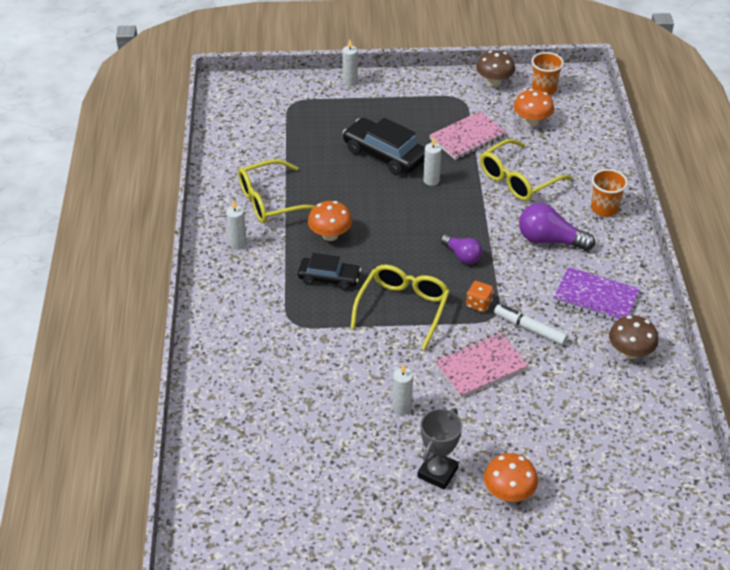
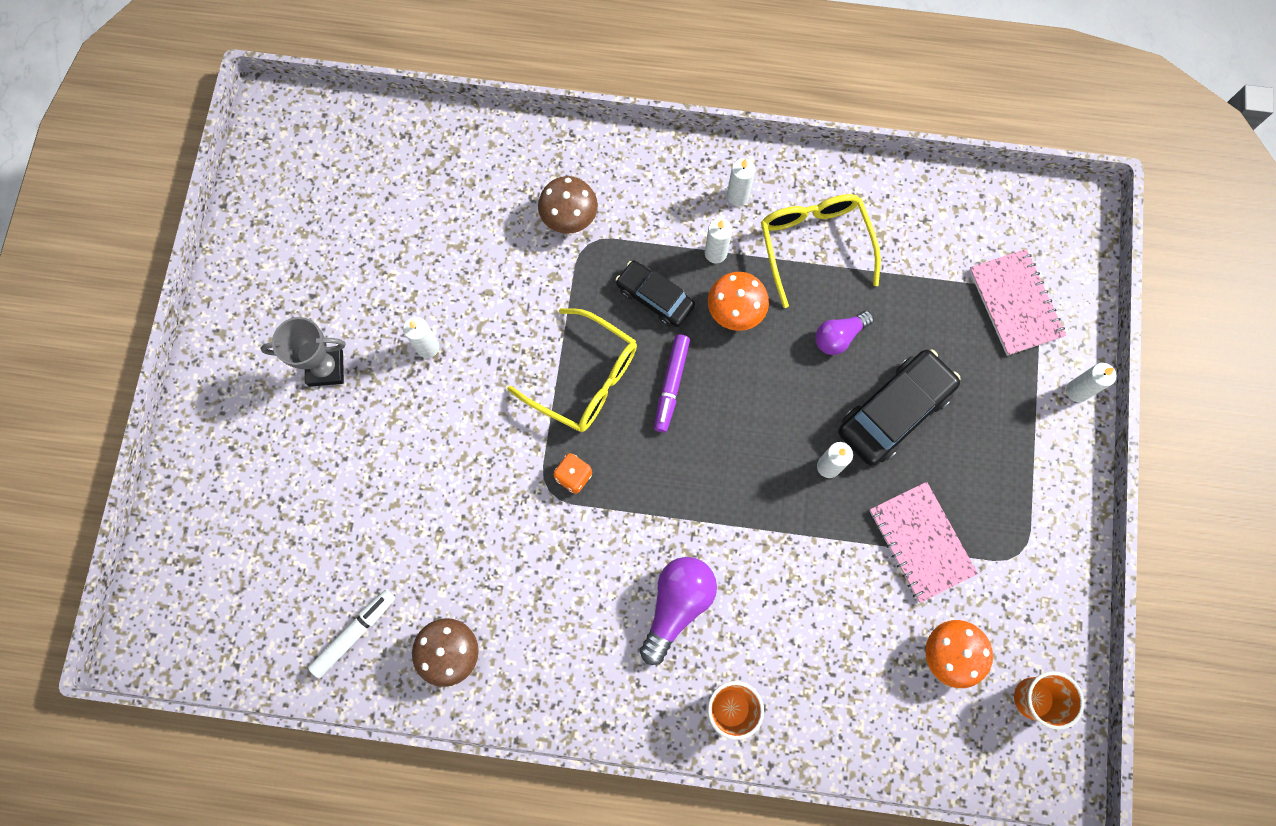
camera: 100 degrees right, 30 degrees up
(287, 250) = (715, 253): none -> white candle
(329, 278) = (655, 297): black car -> black car turned 105 degrees clockwise
(395, 261) = (671, 385): none -> purple marker
(437, 472) = (326, 368): grey trophy -> grey trophy turned 45 degrees counterclockwise
(462, 256) = (667, 475): purple light bulb -> purple light bulb (839, 336)
(480, 366) = (468, 453): pink notebook -> pink notebook (1015, 303)
(494, 82) = (1059, 619): brown mushroom -> brown mushroom (569, 217)
(508, 492) = (278, 440): orange mushroom -> none
(517, 180) = (813, 594): yellow glasses -> none
(529, 328) = (518, 531): white marker -> white marker (354, 633)
(595, 297) = (555, 637): purple notebook -> none

